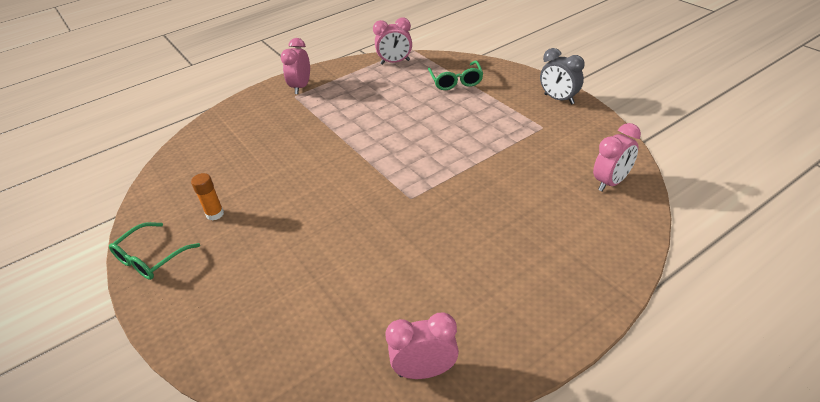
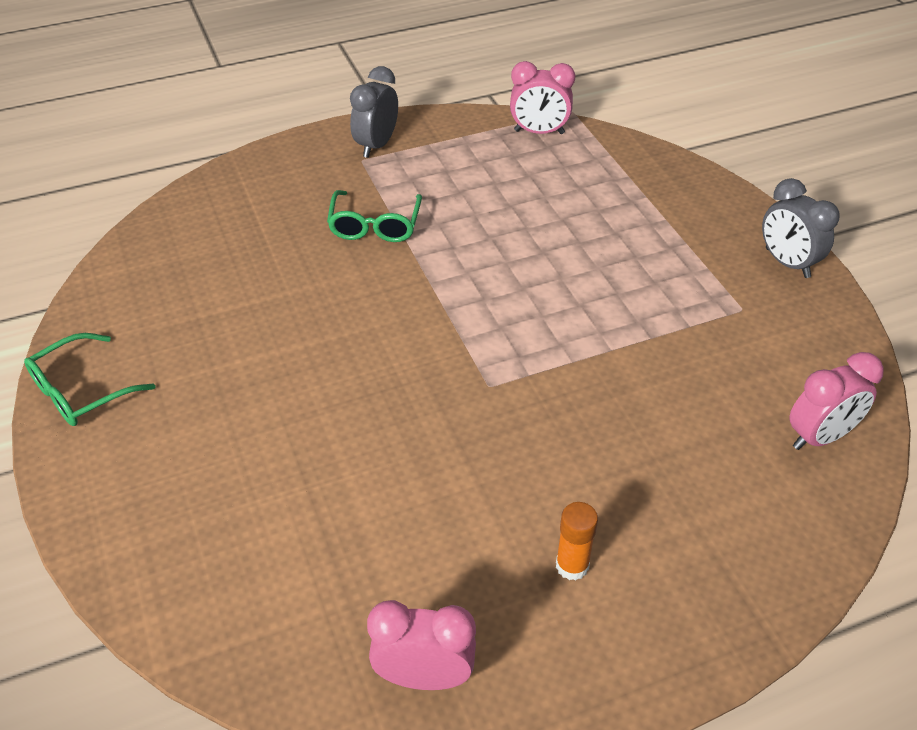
camera: 10 degrees right, 5 degrees up
(215, 214) = (189, 340): orange glue stick -> orange glue stick (572, 566)
(301, 87) = (376, 145): pink clock -> grey clock
(456, 81) = (627, 191): green glasses -> green glasses (375, 226)

